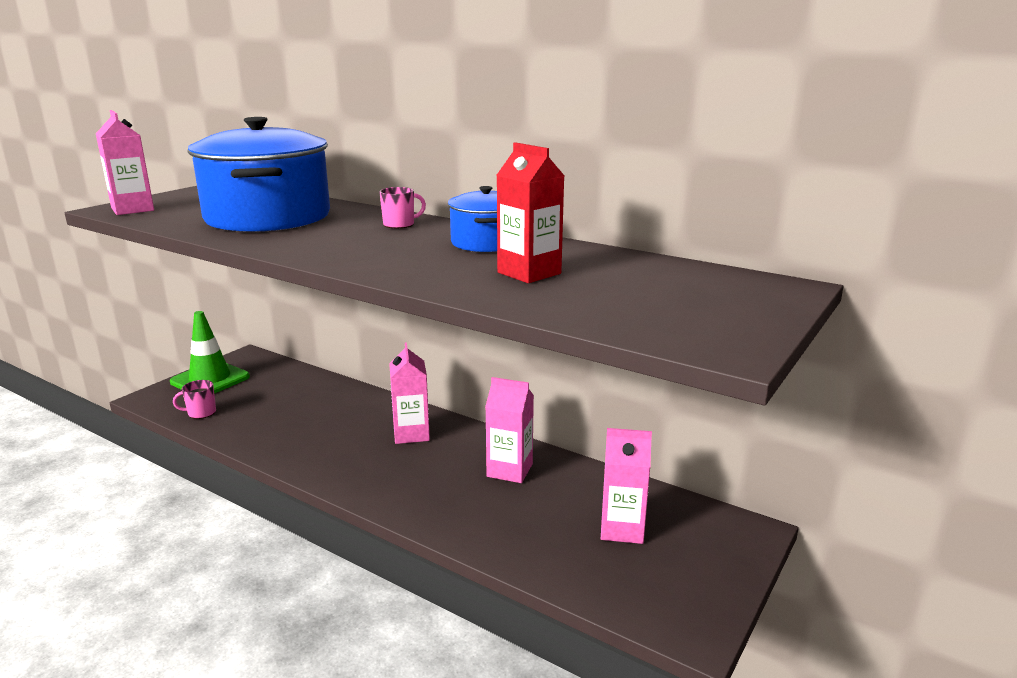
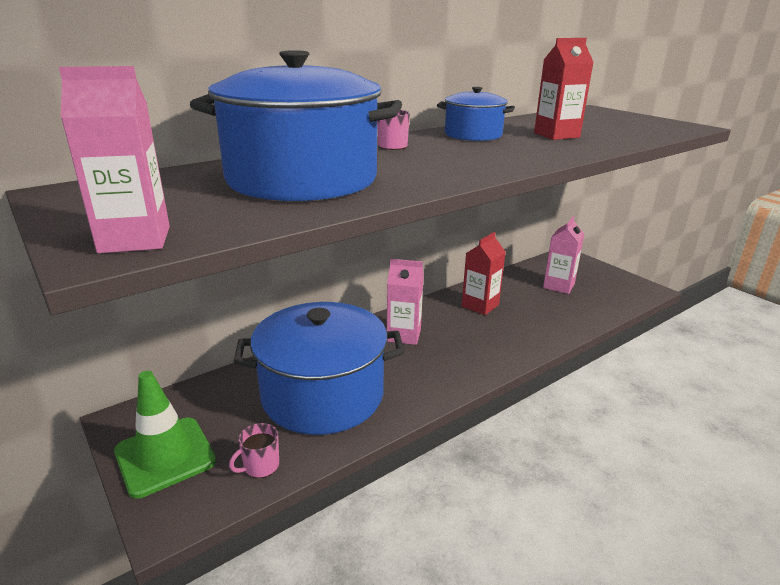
camera: 70 degrees left, 5 degrees up
(201, 413) = (260, 466): pink mug -> pink mug turned 45 degrees clockwise
(293, 415) = (322, 395): none -> blue pot
(509, 470) = (480, 305): pink carton -> red carton

